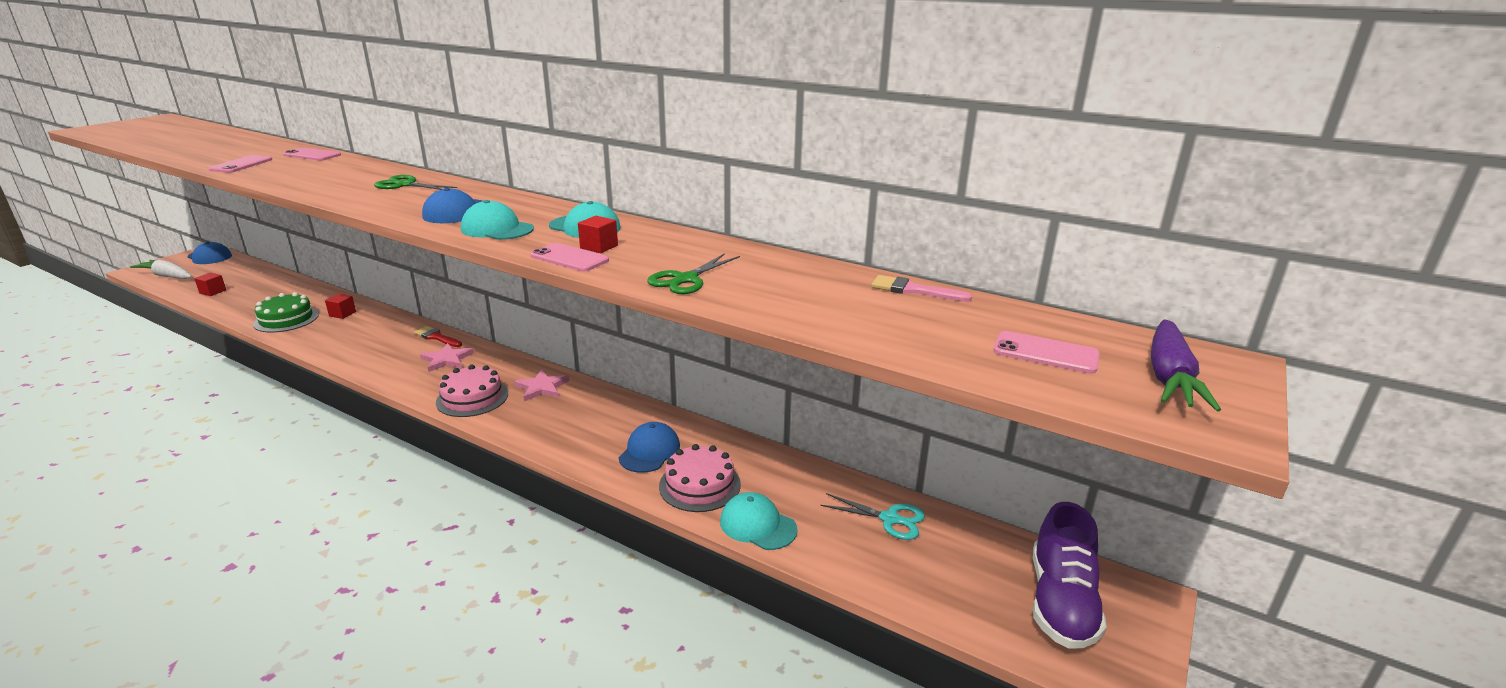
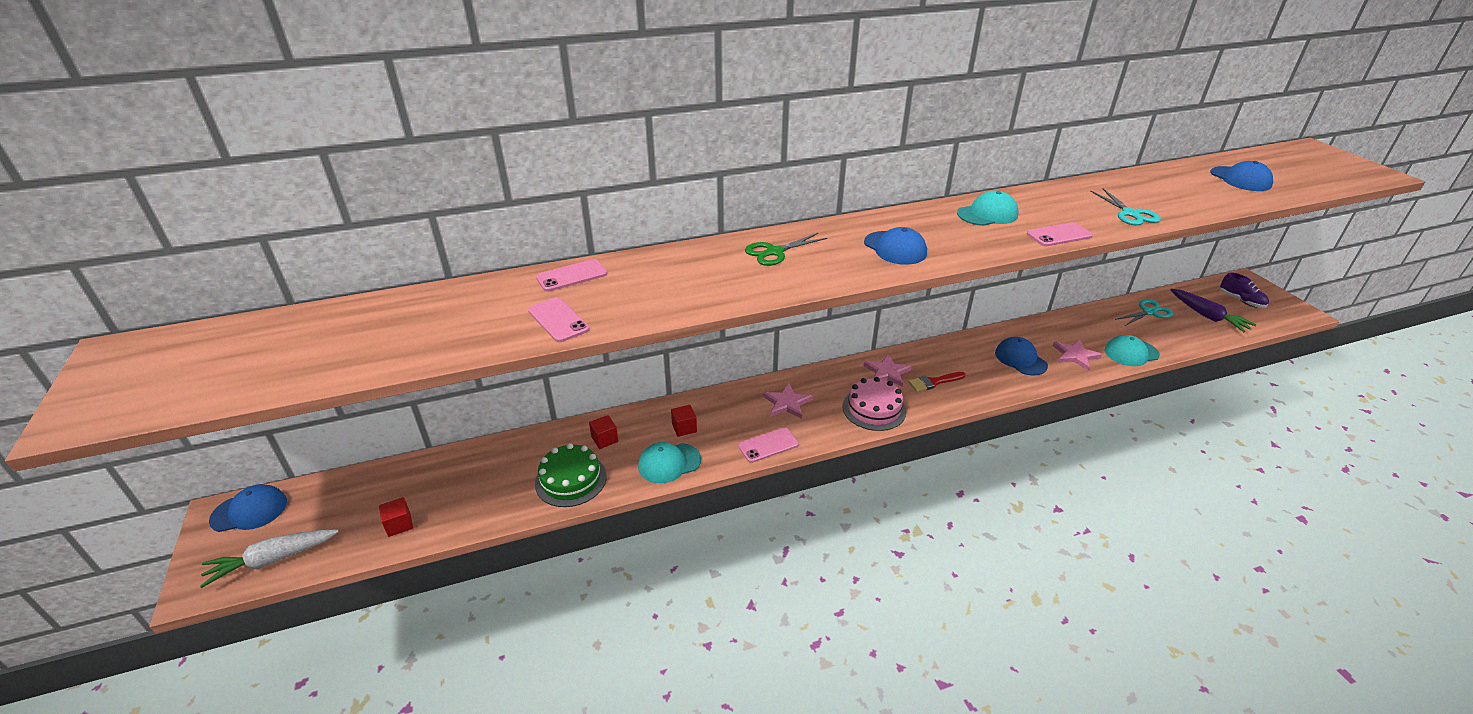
camera: 50 degrees left, 10 degrees up
(437, 337) = (732, 397): red brush -> red brush (934, 382)
(497, 229) = (962, 243): turquoise cap -> turquoise cap (669, 463)
(599, 247) = (1040, 221): red cube -> red cube (684, 428)
(686, 279) = (1130, 213): green scissors -> turquoise scissors
(699, 485) = (1075, 356): pink cake -> pink star
(913, 290) = (1187, 168): pink brush -> none
(937, 324) = (1240, 179): none -> blue cap
(1045, 353) = (1289, 172): pink phone -> pink phone (768, 445)
(1061, 602) = (1241, 301): purple shoe -> purple shoe, size x0.58
(1169, 377) = (1325, 161): purple carrot -> purple carrot (1207, 316)

